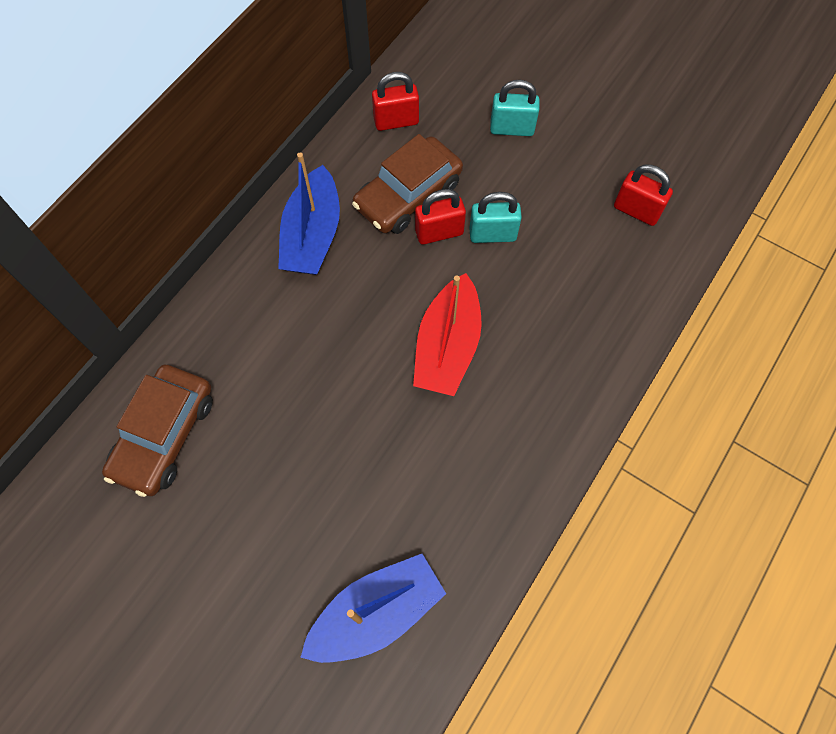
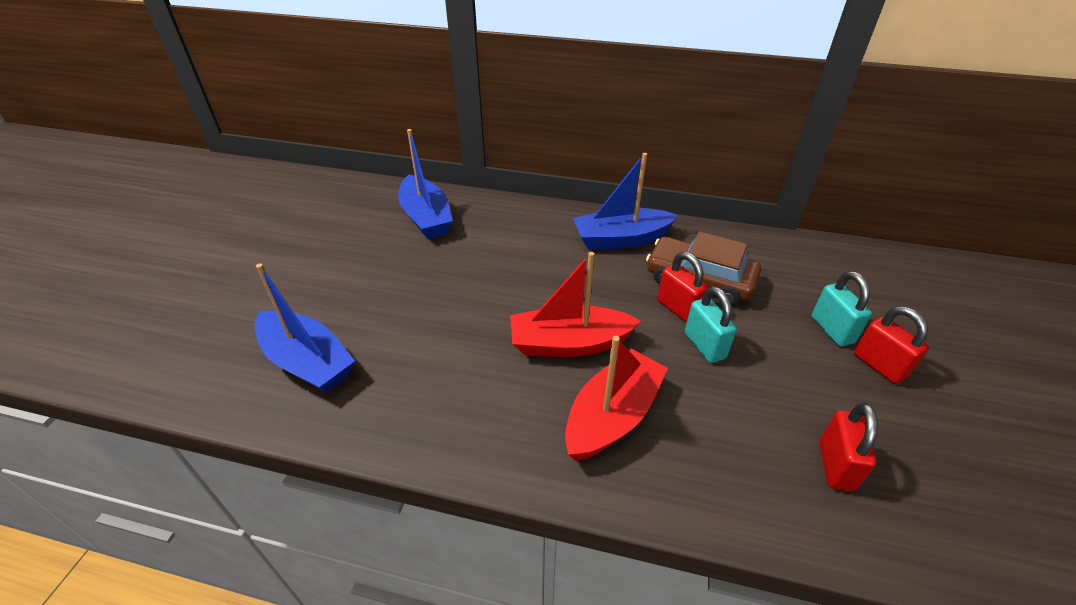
camera: 70 degrees right, 25 degrees down
(164, 435) = (426, 218): brown car -> blue boat
(396, 121) = (763, 255): red padlock -> red padlock (879, 365)
(543, 343) = (612, 416): none -> red boat

